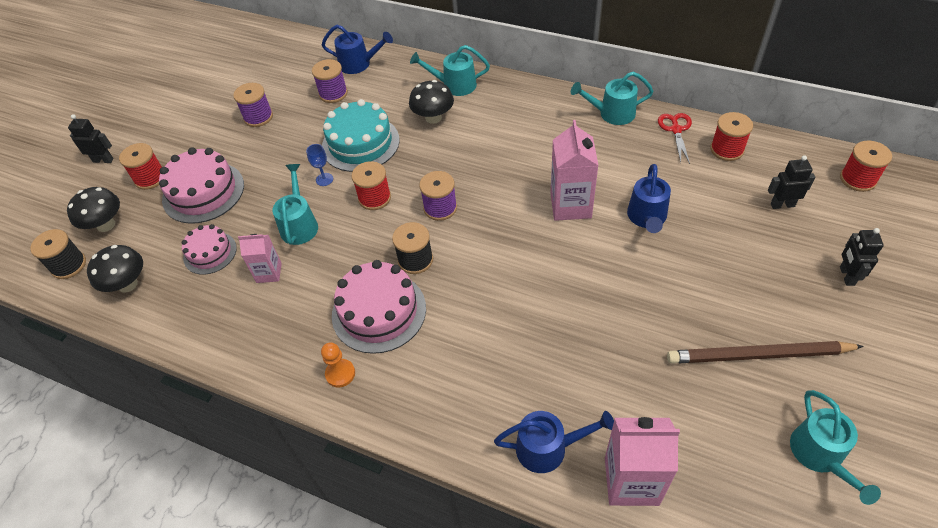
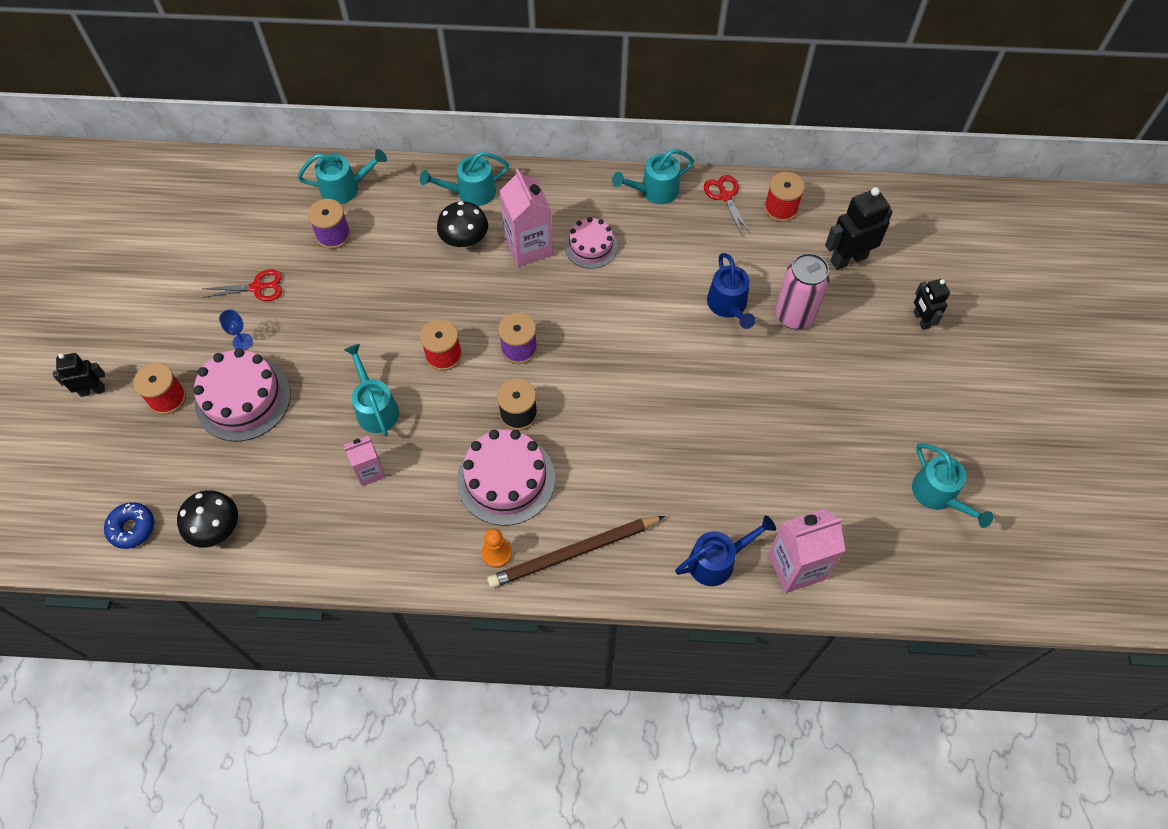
camera: 25 degrees left, 10 degrees up
(69, 265) = (132, 528): black spool -> blue donut
(106, 225) = (147, 469): black mushroom -> none
(210, 253) = (291, 467): pink cake -> pink cake (591, 246)
(258, 117) = (257, 287): purple spool -> red scissors
(324, 179) = (377, 347): blue goblet -> blue goblet (242, 342)
(359, 64) = (345, 188): blue watering can -> turquoise watering can
(360, 143) = (397, 293): turquoise cake -> none
(570, 205) = (650, 311): pink carton -> pink carton (528, 247)
(710, 240) = (794, 315): none -> pink can
(758, 355) = (867, 420): brown pencil -> brown pencil (574, 553)
(782, 205) = (848, 259): black robot -> black robot, size x1.62
(858, 179) = (908, 213): red spool -> none

